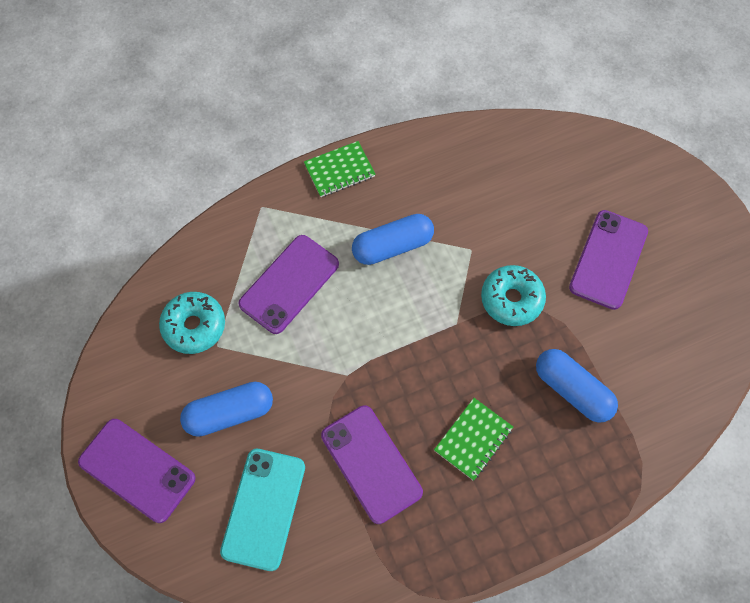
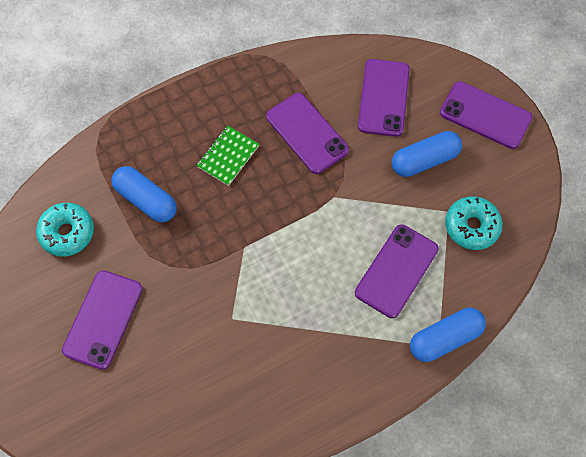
camera: 175 degrees right, 0 degrees up
(264, 508) = (383, 98): turquoise phone -> purple phone
(339, 170) = (367, 393): green notebook -> none
(392, 246) = (306, 315): blue capsule -> blue capsule (445, 338)
(511, 299) = (195, 273): turquoise donut -> turquoise donut (67, 233)

